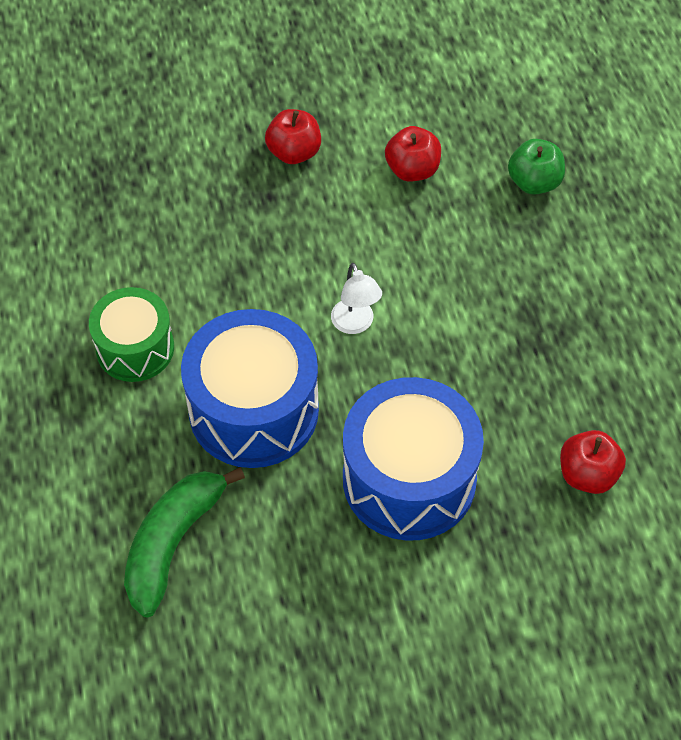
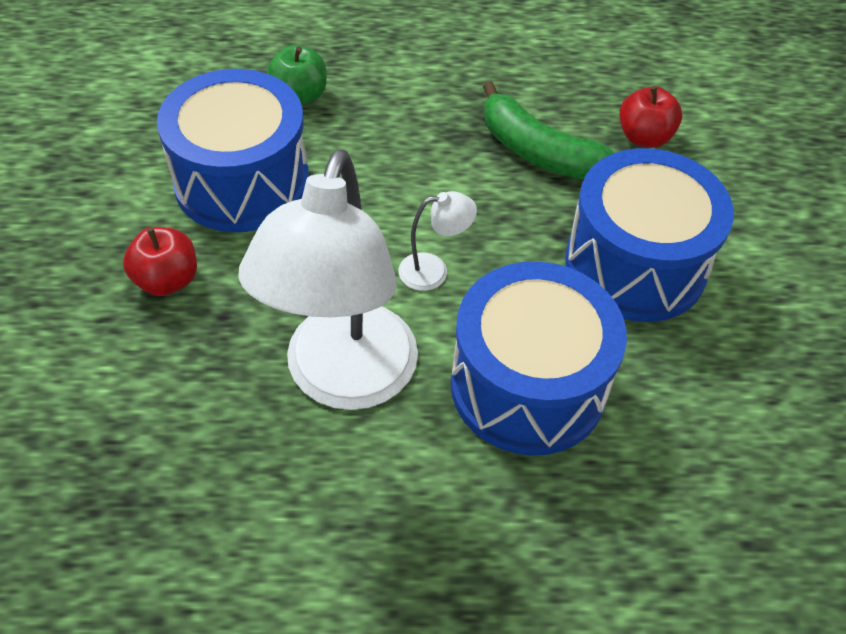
camera: 80 degrees left, 5 degrees down
(135, 348) = (410, 501): green drum -> none
(172, 543) = (699, 500): green banana -> green banana (539, 152)
(230, 285) = (344, 380): none -> white lamp
(412, 170) = (242, 182): red apple -> blue drum

